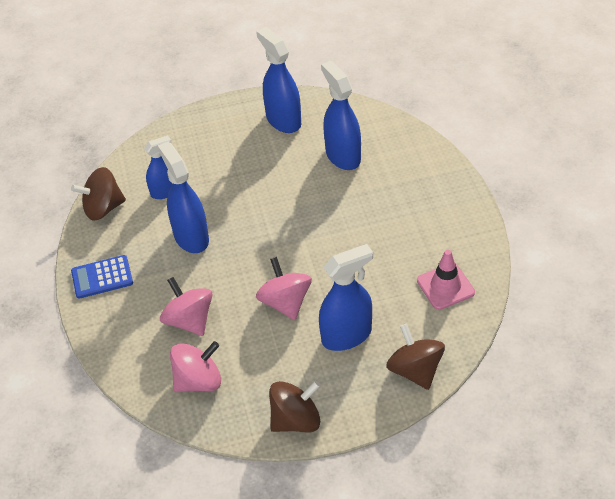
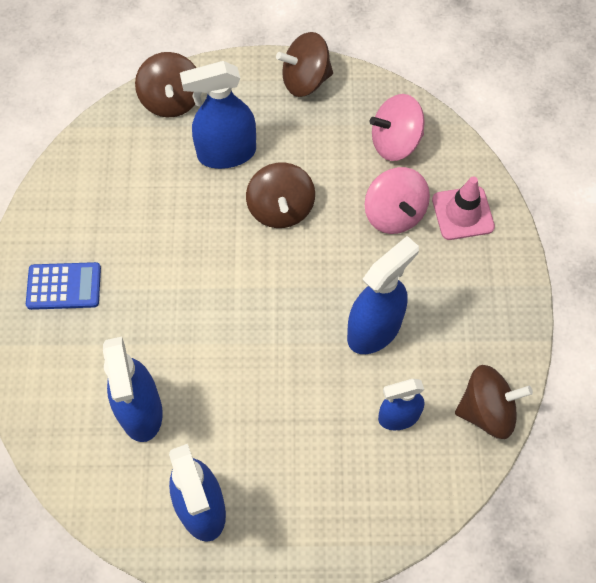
camera: 170 degrees left, 15 degrees up
(102, 277) = (493, 298): blue calculator -> blue calculator (64, 286)
(191, 237) = (374, 330): blue spray bottle -> blue spray bottle turned 120 degrees counterclockwise
(285, 302) = (281, 209): pink spinning top -> brown spinning top
(445, 286) = (98, 183): pink traffic cone -> pink traffic cone (463, 213)

